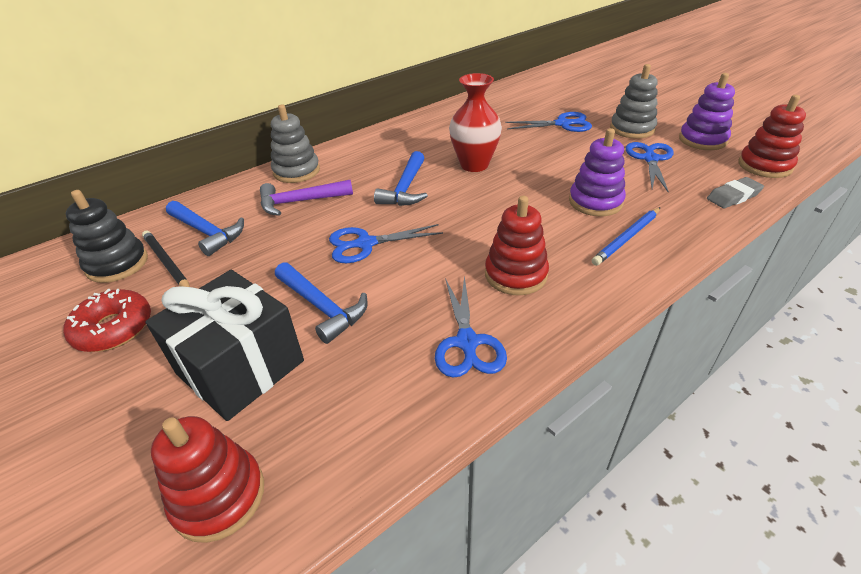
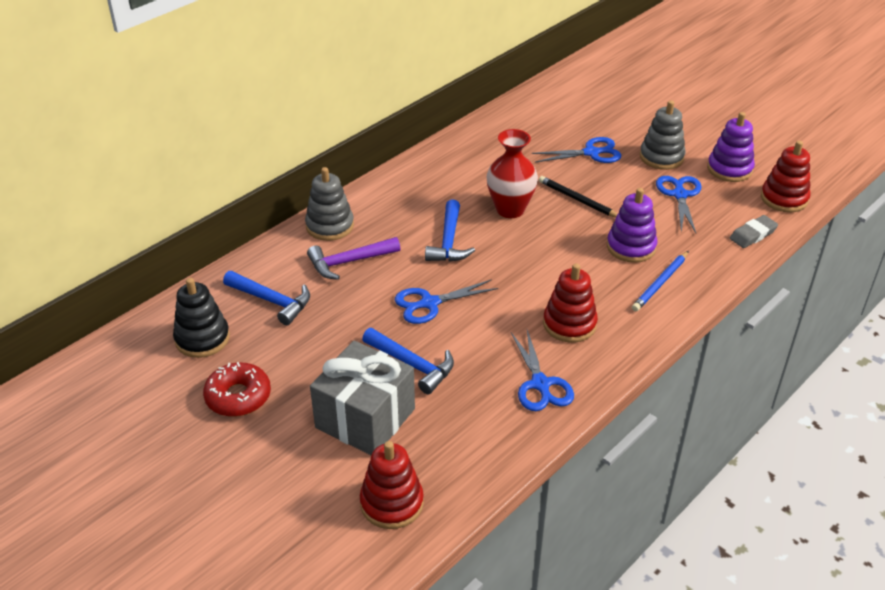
camera: 10 degrees left, 0 degrees up
(167, 263) = (250, 334): black pencil -> black pencil (578, 200)
(240, 367) = (365, 418): black gift -> grey gift

